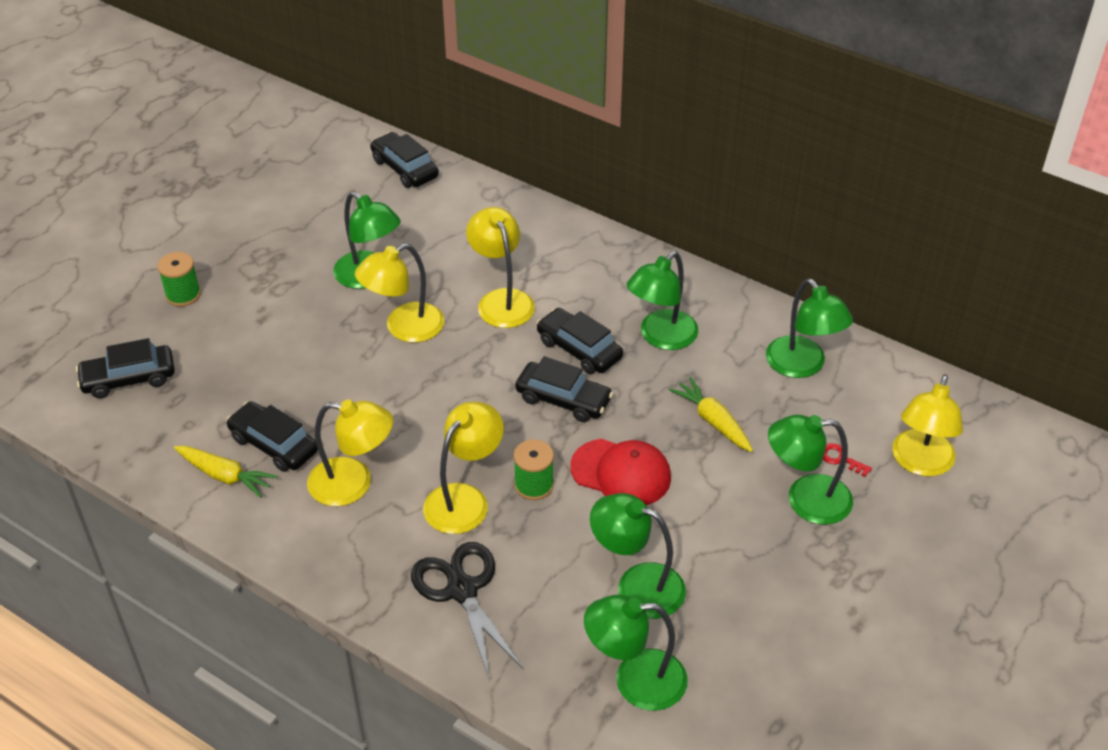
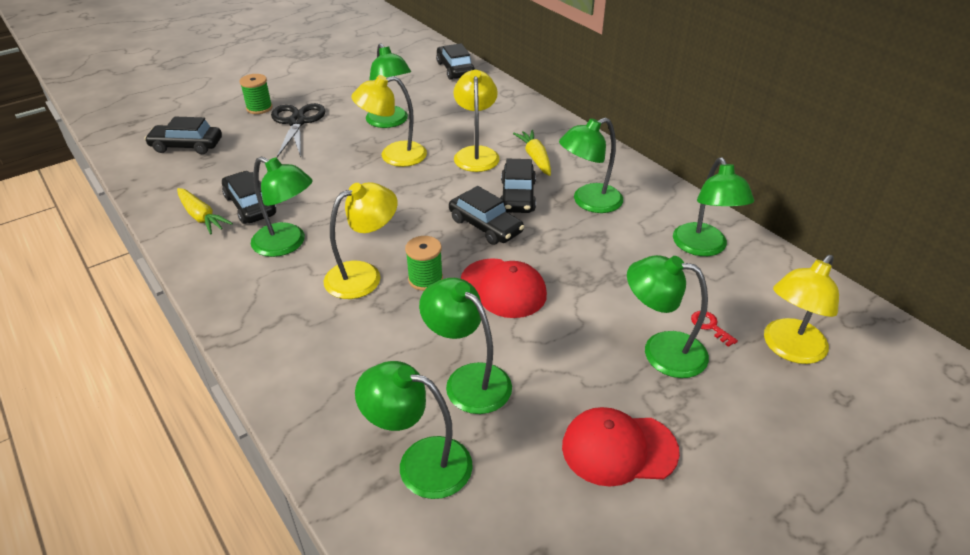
camera: 20 degrees right, 5 degrees down
(353, 484) = (287, 244): yellow lamp -> green lamp
(462, 590) = (317, 342): black scissors -> black scissors (297, 122)
(579, 349) = (517, 196): black car -> black car turned 150 degrees counterclockwise
(713, 421) = (604, 270): yellow carrot -> yellow carrot (535, 158)
(805, 611) = (619, 449): none -> red cap

